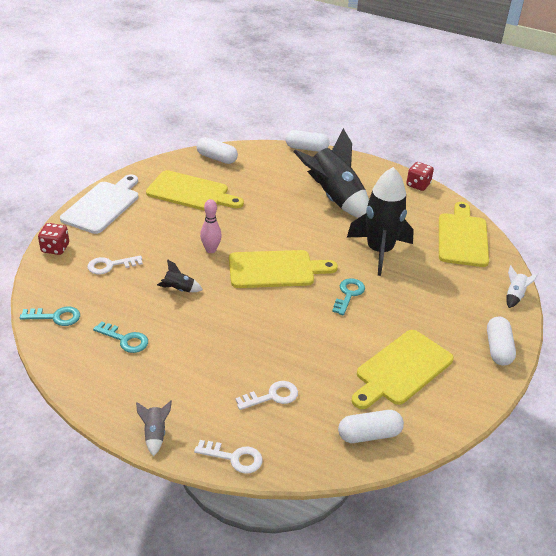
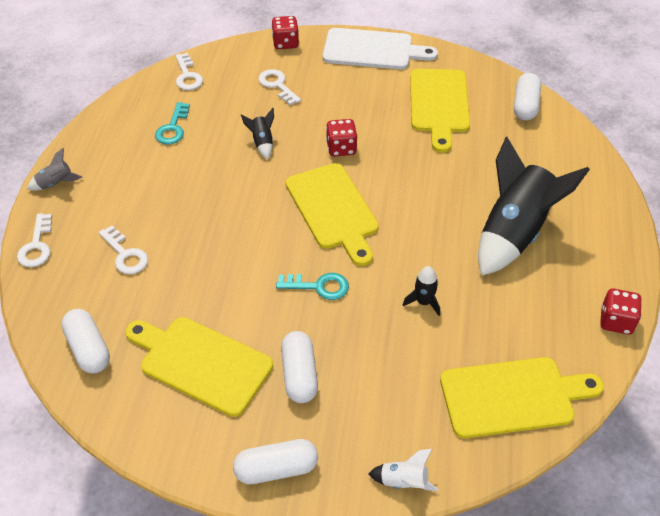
camera: 75 degrees right, 10 degrees up
(56, 317) = (187, 76): turquoise key -> white key
(211, 250) = (341, 148): pink bowling pin -> red dice
(306, 148) = (615, 180): white capsule -> white capsule (299, 375)
(379, 251) = (423, 302): black rocket -> black rocket, size x0.41

